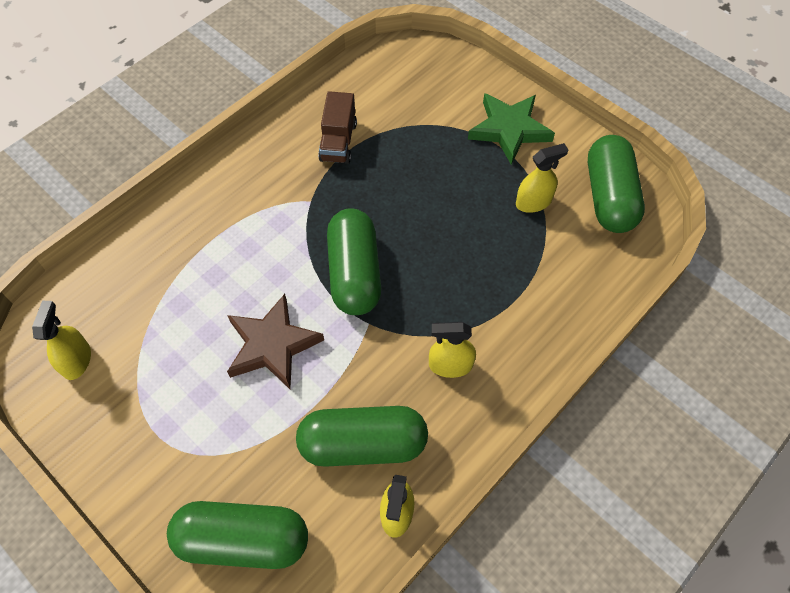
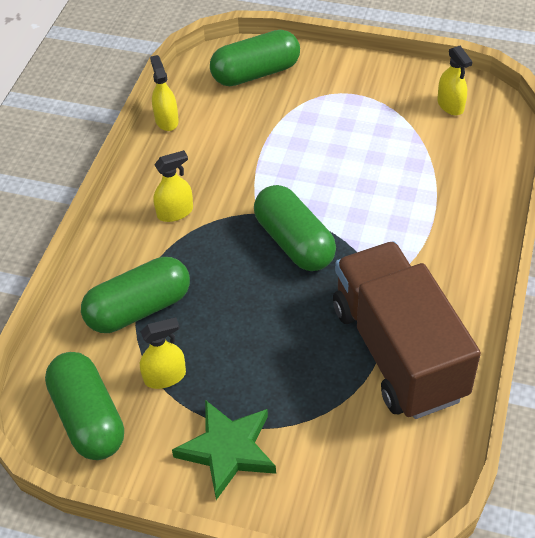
camera: 155 degrees right, 10 degrees down
(272, 345) = (320, 169): brown star -> none
(338, 142) = (398, 351): brown truck -> brown truck, size x2.26
(363, 444) = (212, 143): green capsule -> green capsule (139, 309)
(533, 202) = (165, 376): yellow spray bottle -> yellow spray bottle turned 150 degrees counterclockwise

